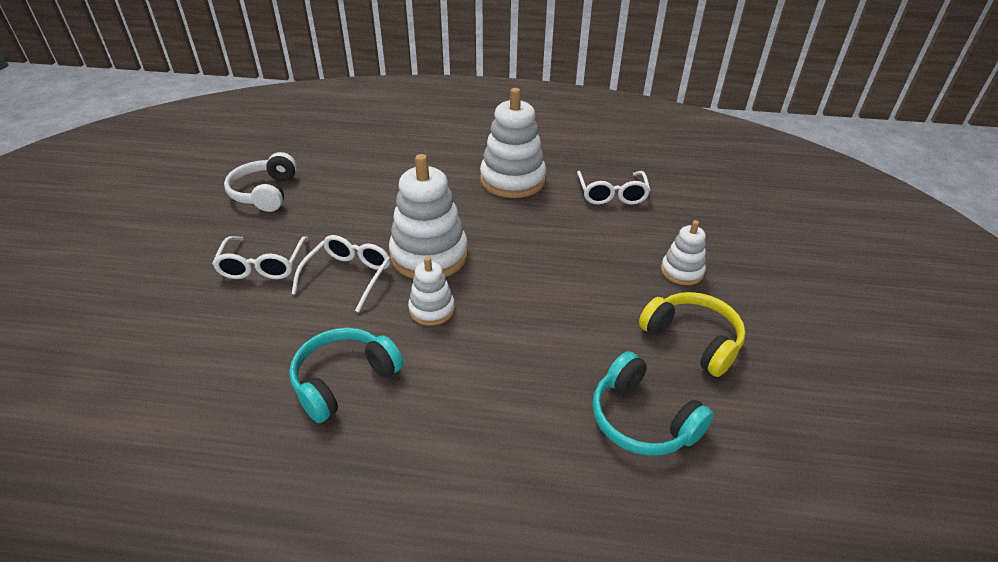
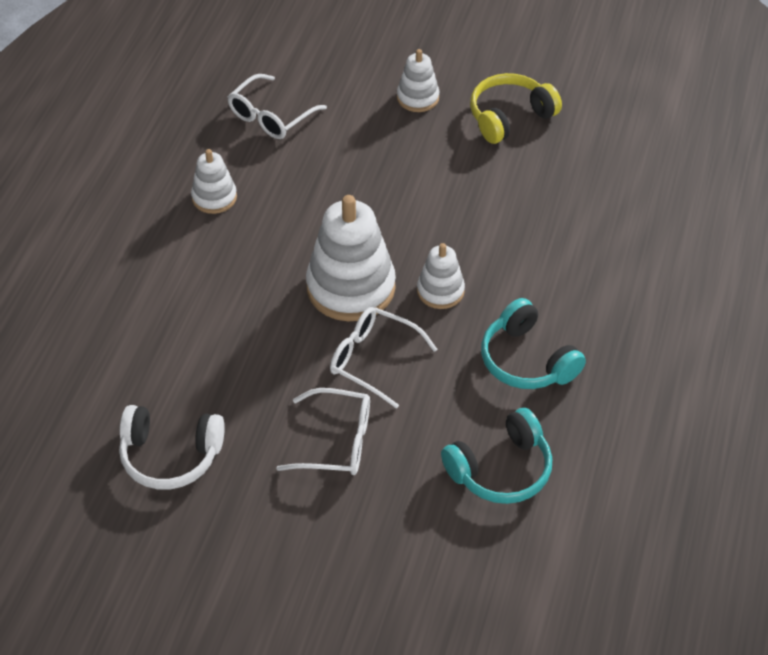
camera: 80 degrees left, 10 degrees up
(512, 180) = (214, 197): white stacking toy -> white stacking toy, size x0.53
(612, 194) = (271, 116): white glasses -> white glasses turned 120 degrees clockwise
(641, 420) = (591, 170): turquoise headphones -> turquoise headphones (501, 469)

